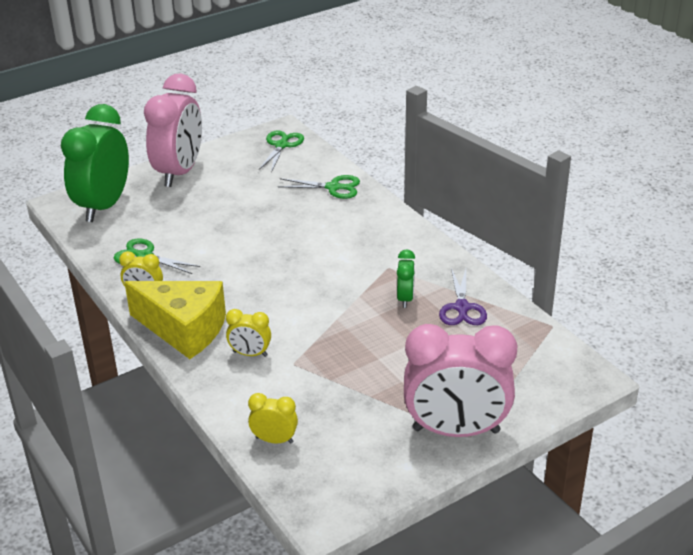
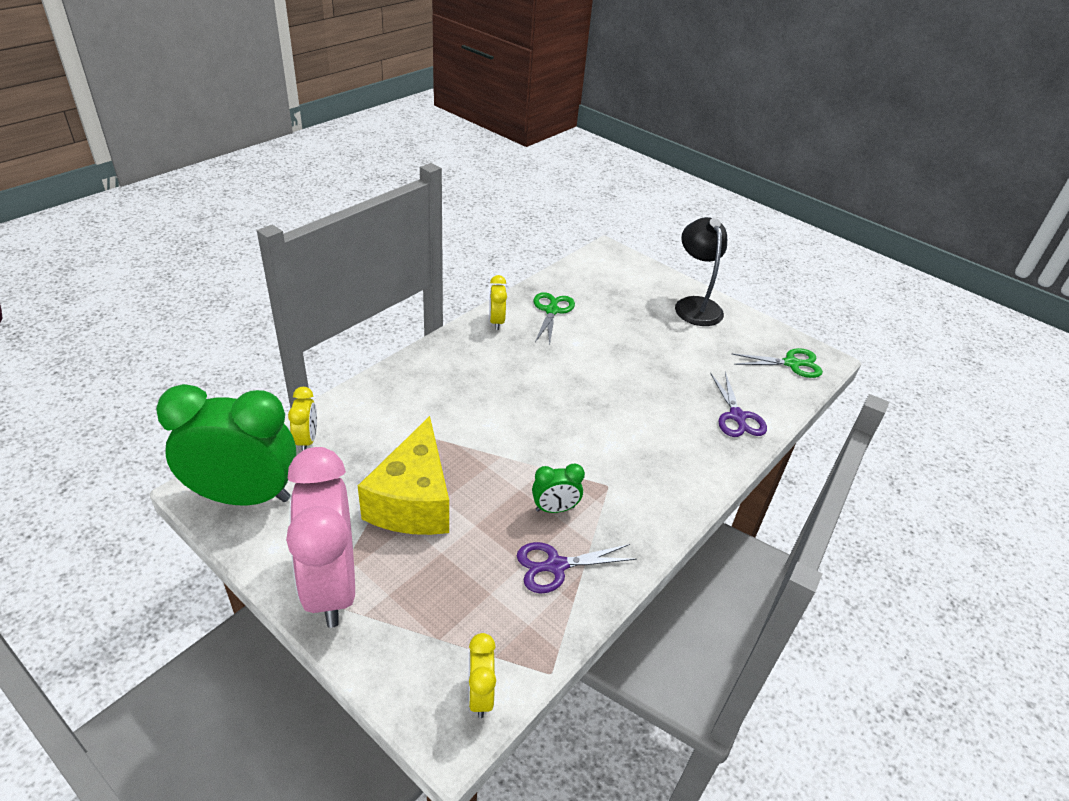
camera: 70 degrees right, 5 degrees up
(104, 206) = (615, 273): green clock -> green clock (244, 496)
(179, 172) = (695, 305): pink clock -> black lamp
(184, 329) = (453, 354): yellow cheese -> yellow cheese (413, 501)
(250, 354) = (428, 402): yellow clock -> yellow clock (480, 695)
(334, 187) = (737, 417): green scissors -> purple scissors

